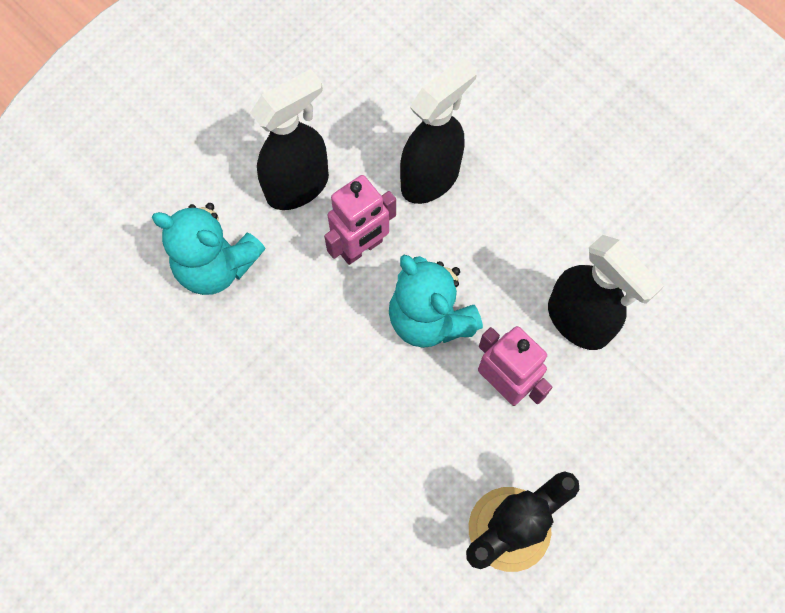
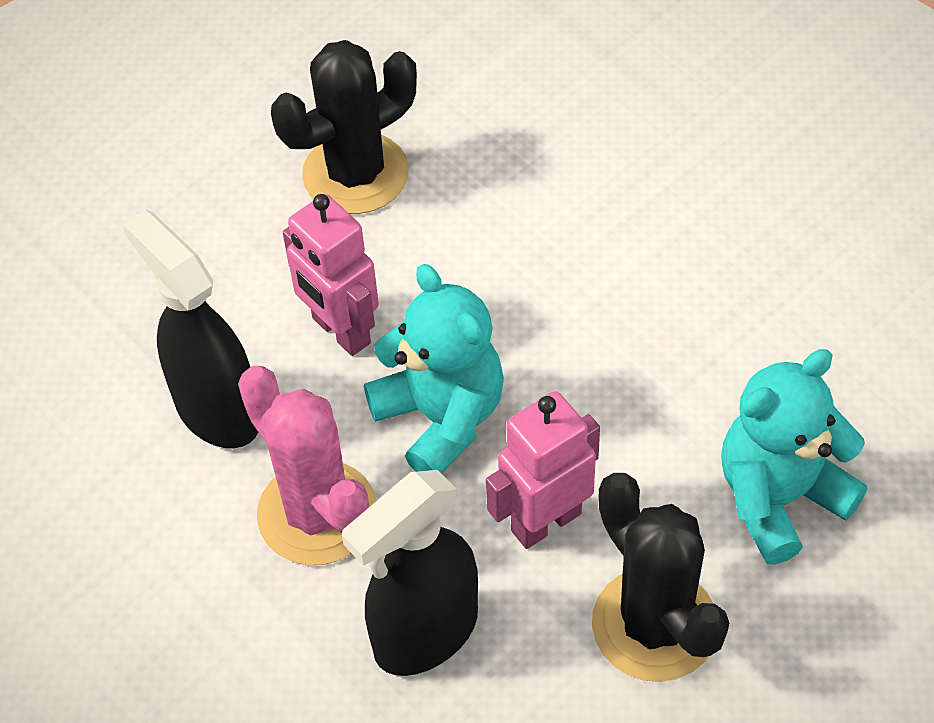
camera: 175 degrees left, 15 degrees down
(216, 266) = (779, 498): turquoise teddy bear -> turquoise teddy bear turned 60 degrees counterclockwise
(298, 186) = (654, 625): black spray bottle -> black cactus
(502, 251) = (317, 513): none -> pink cactus

